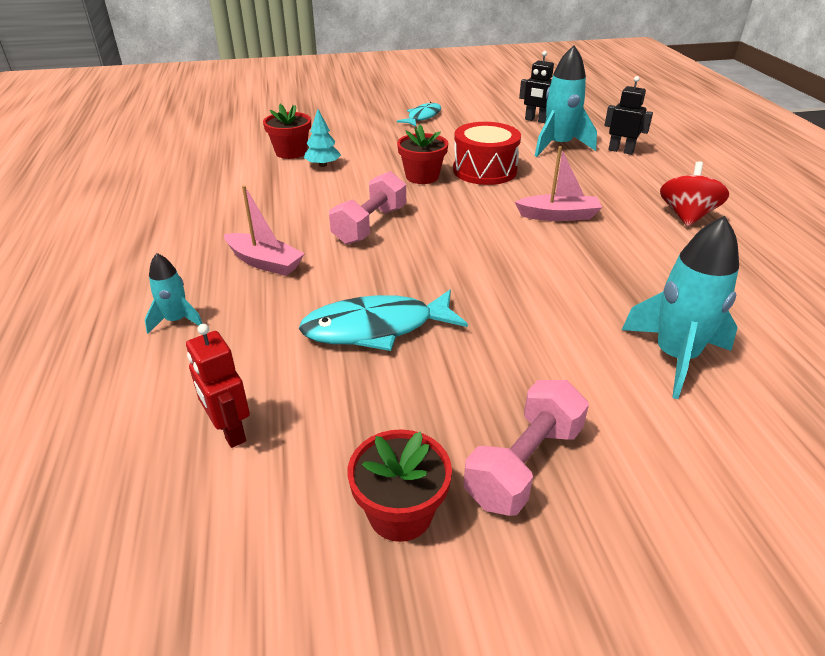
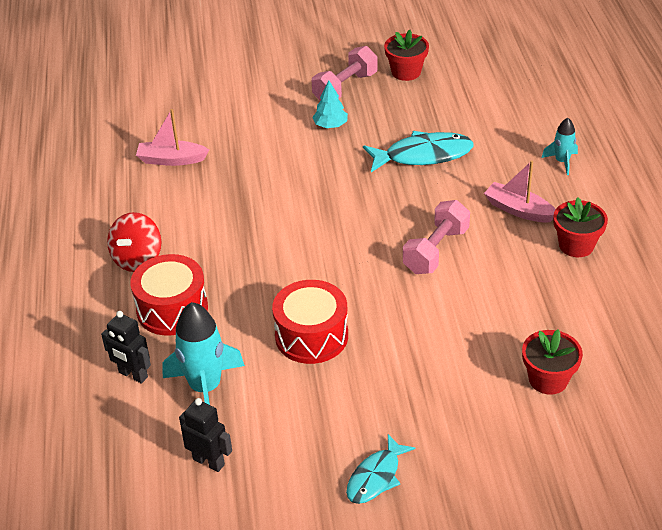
camera: 175 degrees left, 5 degrees up
(229, 431) = (497, 101): red robot -> none
(323, 165) = (501, 350): turquoise tree -> turquoise tree (330, 125)
(422, 176) = (384, 325): red flower pot -> red flower pot (576, 245)
(558, 216) = (257, 261): pink boat -> pink boat (171, 160)
(619, 183) = (172, 309): none -> red drum
(675, 357) = (236, 136): turquoise rocket -> none

